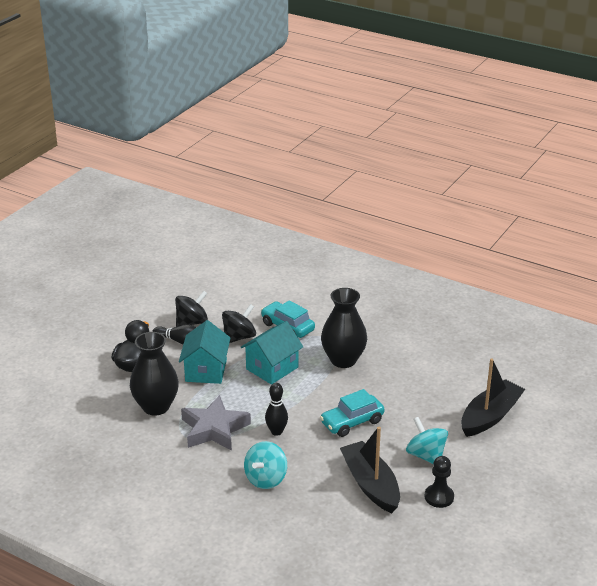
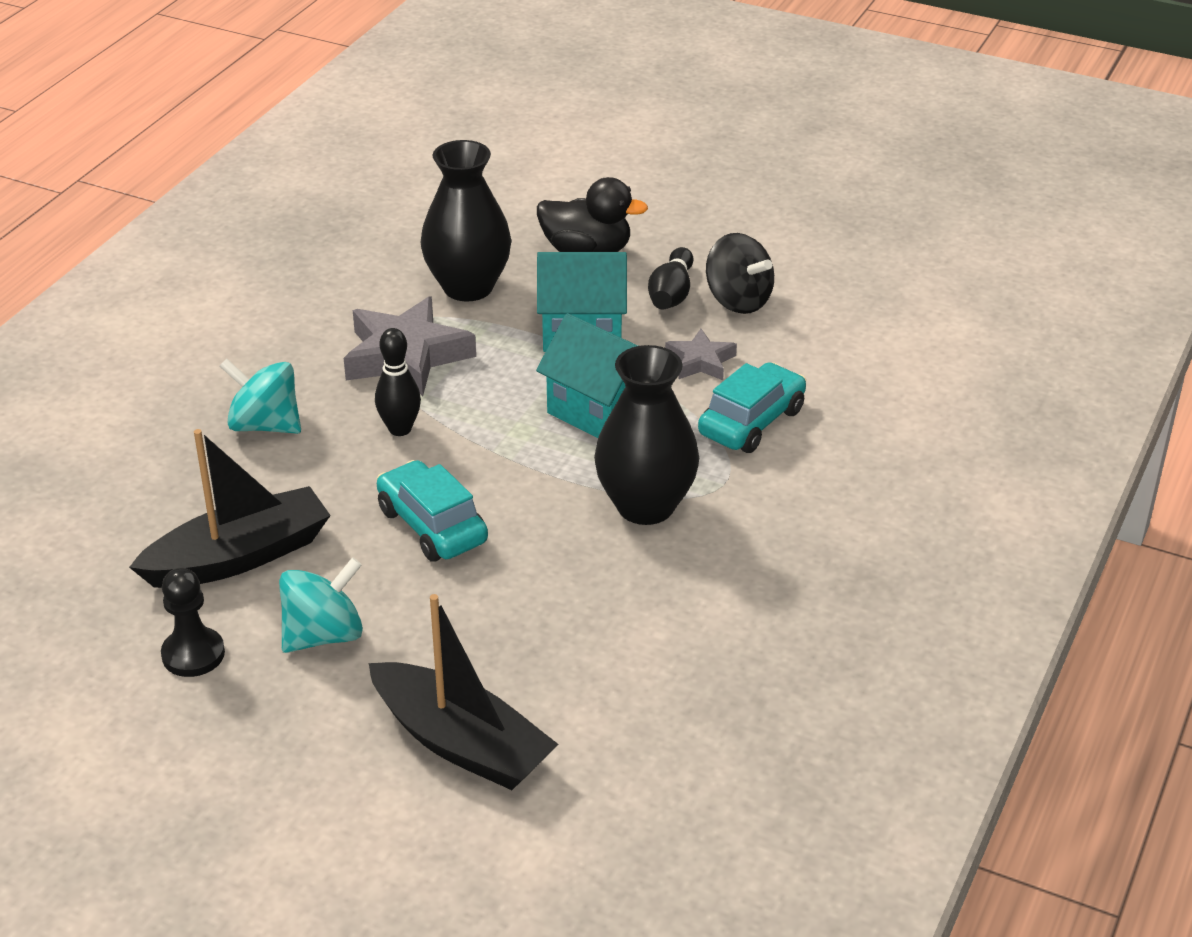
camera: 85 degrees right, 5 degrees up
(239, 337) = (700, 361): black spinning top -> grey star

